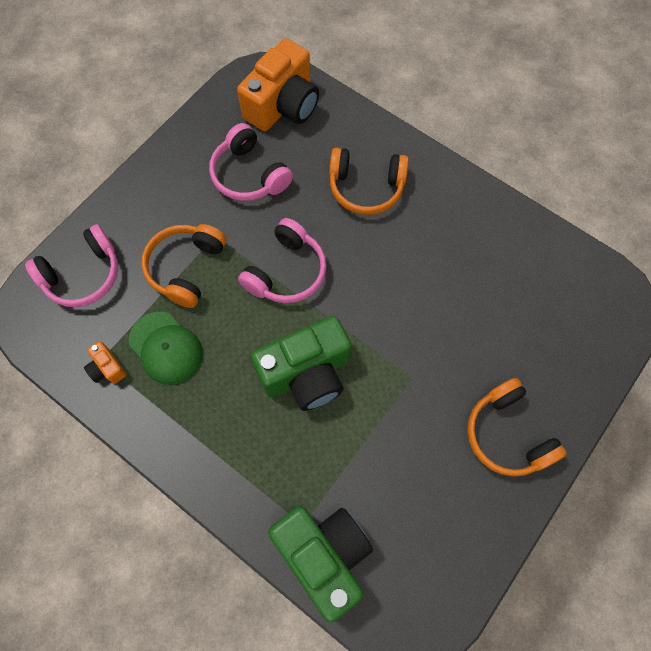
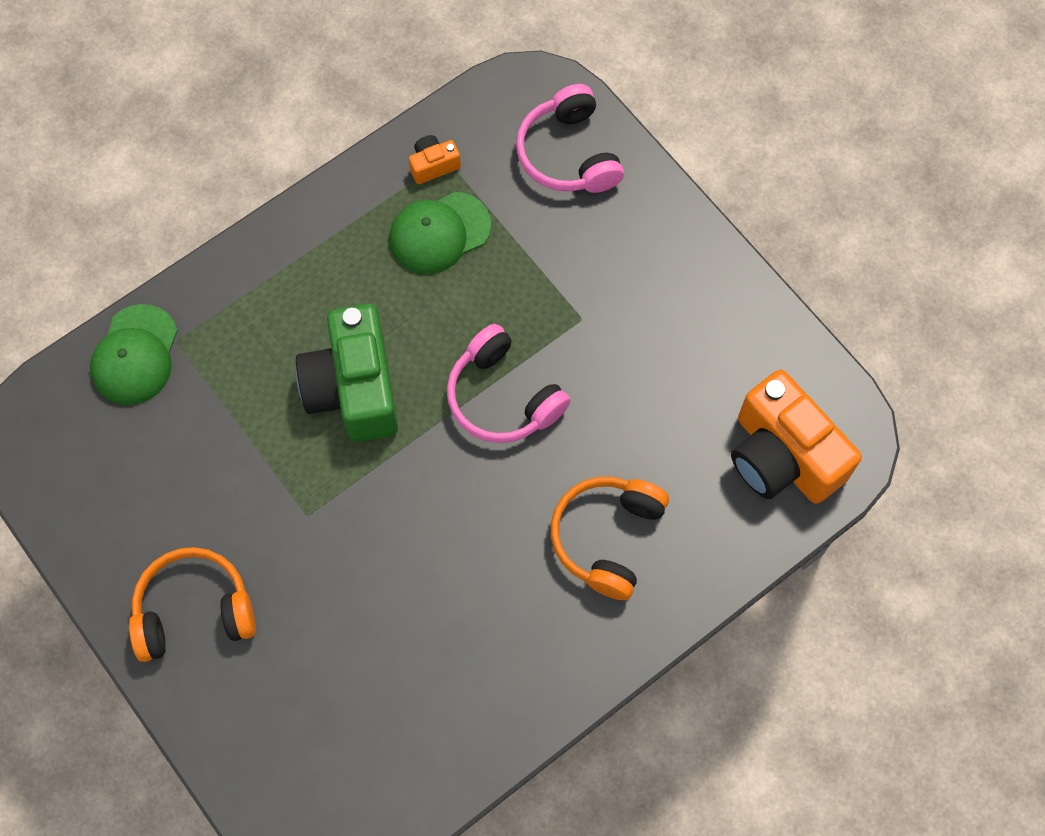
camera: 105 degrees right, 0 degrees up
(186, 268) = (544, 274): orange headphones -> none
(249, 175) = (669, 382): pink headphones -> none
(324, 554) = (135, 355): green camera -> green cap

